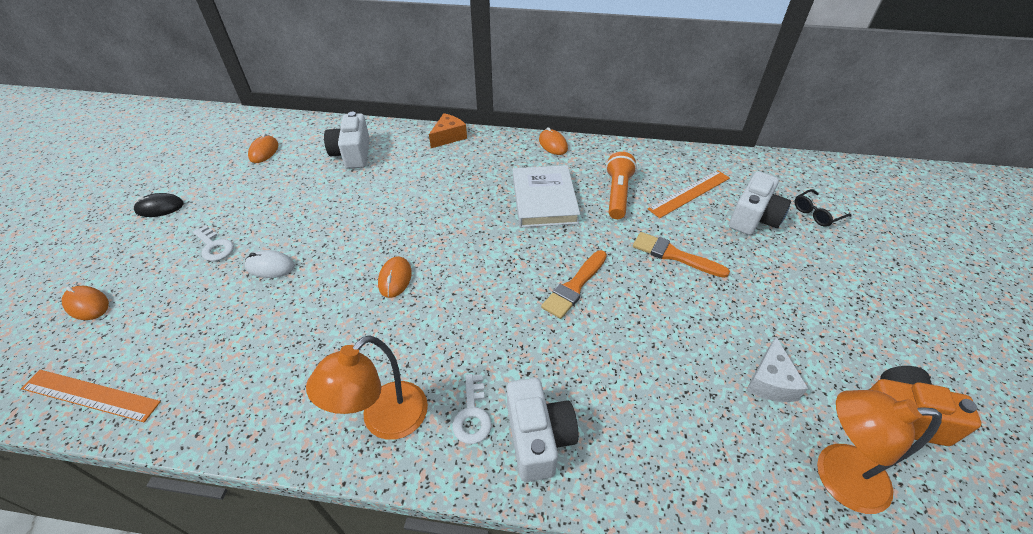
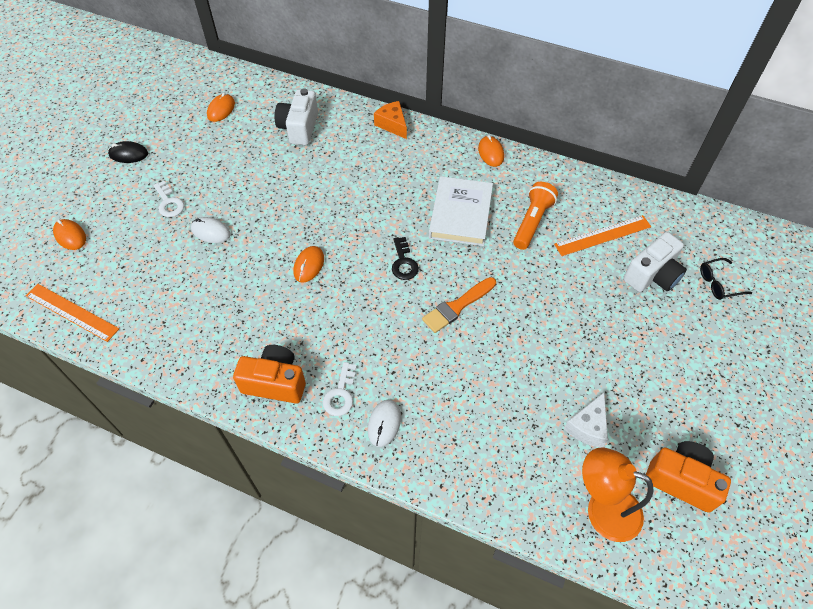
camera: 15 degrees right, 10 degrees up
(385, 421) = (275, 382): orange lamp -> orange camera
(448, 137) = (392, 125): orange cheese -> orange cheese turned 90 degrees counterclockwise
(501, 255) = (403, 263): none -> black key
(538, 438) = (384, 423): white camera -> white mouse
(674, 255) = (558, 296): orange brush -> none

